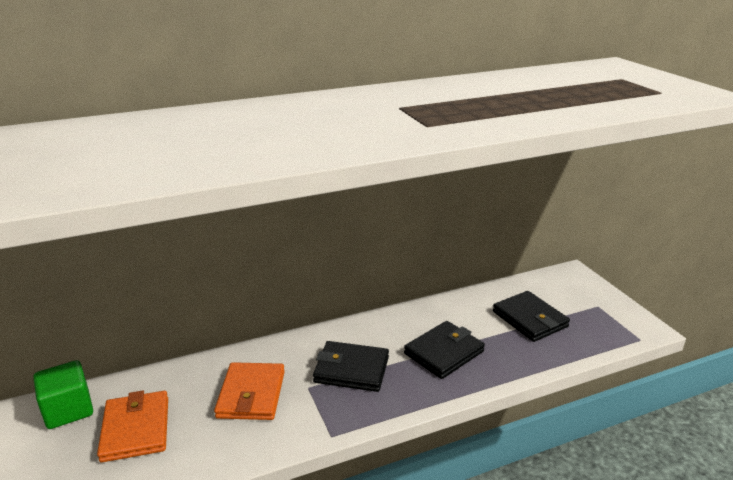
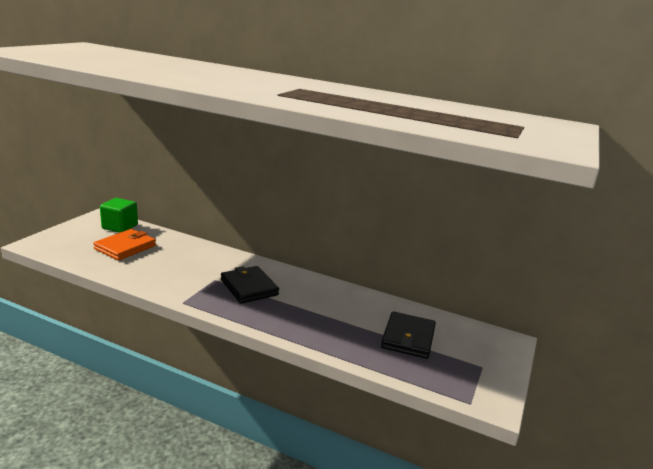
camera: 45 degrees right, 5 degrees down
(251, 394) = (187, 266): orange wallet -> none
(444, 352) = (313, 314): black wallet -> none

